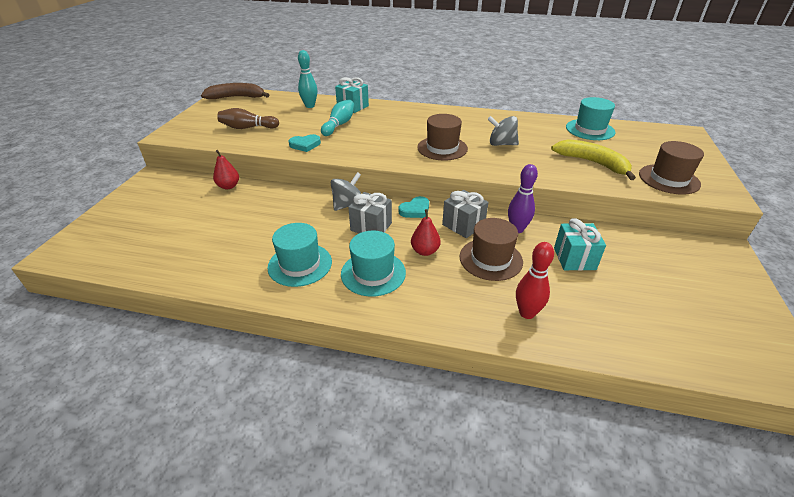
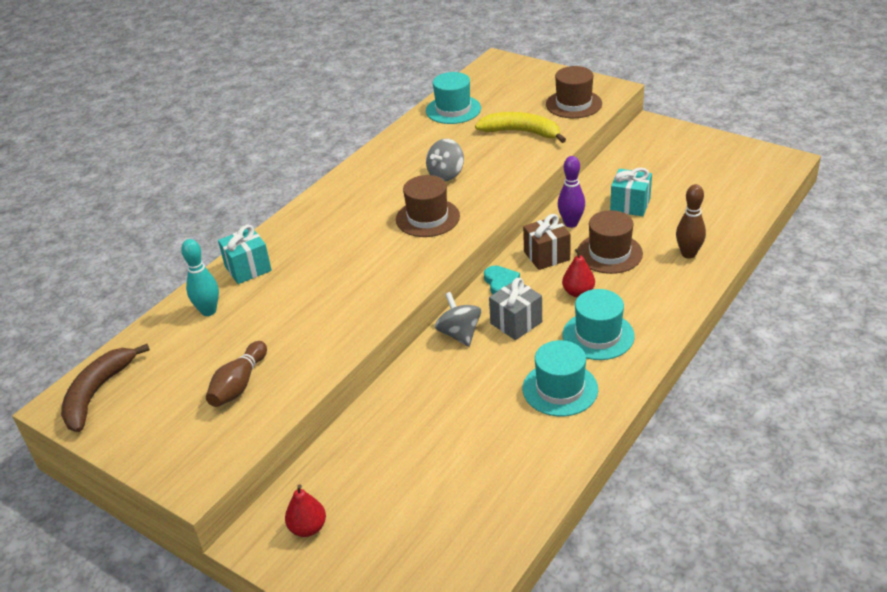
camera: 65 degrees left, 0 degrees up
(228, 186) = (345, 445): red pear -> red pear (308, 528)
(305, 145) = (340, 330): turquoise heart -> none
(339, 125) = (300, 290): turquoise bowling pin -> none
(463, 225) = (546, 256): grey gift -> brown gift
(527, 313) = (688, 254): red bowling pin -> brown bowling pin
(592, 163) = (521, 132): yellow banana -> yellow banana turned 45 degrees clockwise

